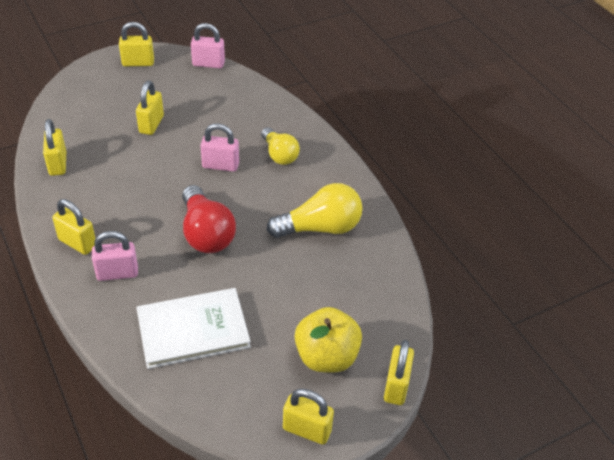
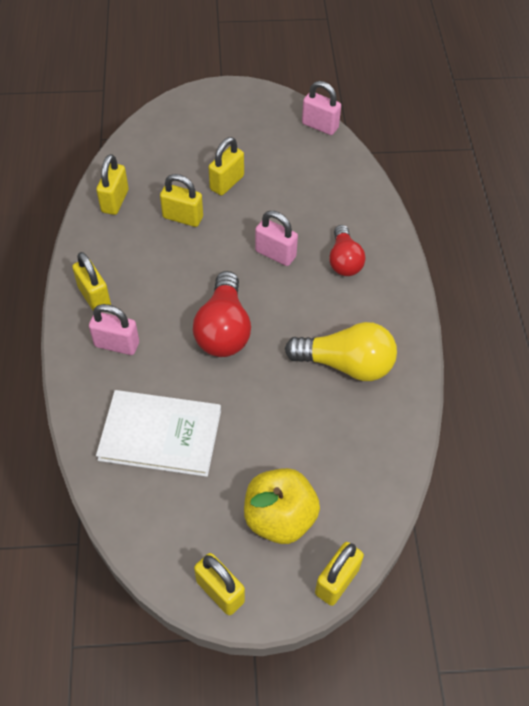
camera: 25 degrees right, 10 degrees up
(138, 63) = (246, 104): yellow padlock -> yellow padlock (183, 217)
(279, 155) = (344, 261): yellow light bulb -> red light bulb

